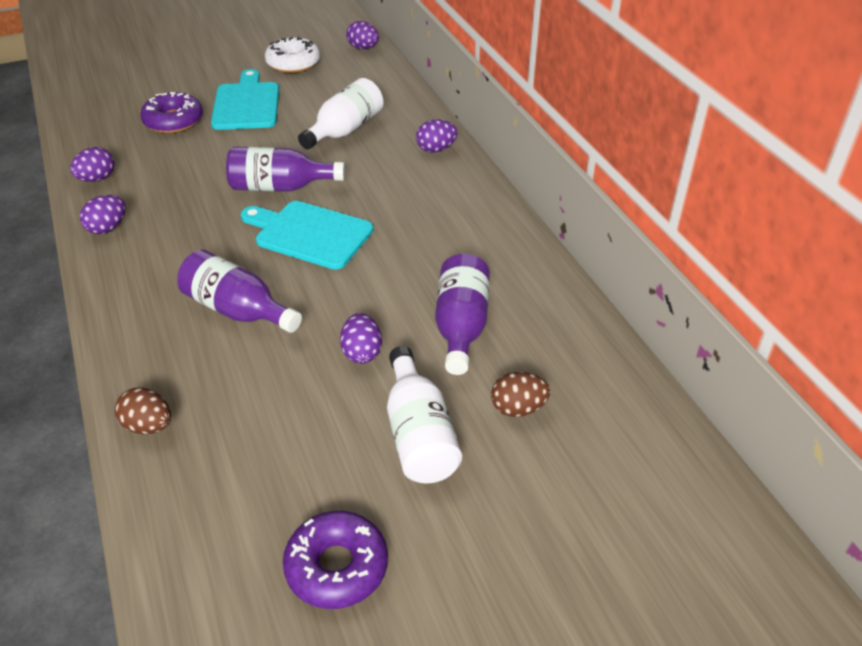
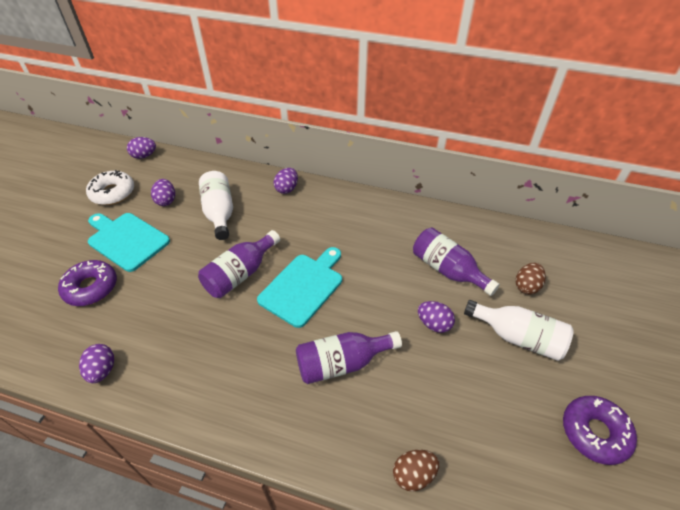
camera: 50 degrees left, 5 degrees up
(107, 228) = (173, 394): purple egg -> purple egg (166, 200)
(309, 234) = (303, 287): turquoise cutting board -> turquoise cutting board turned 150 degrees clockwise

